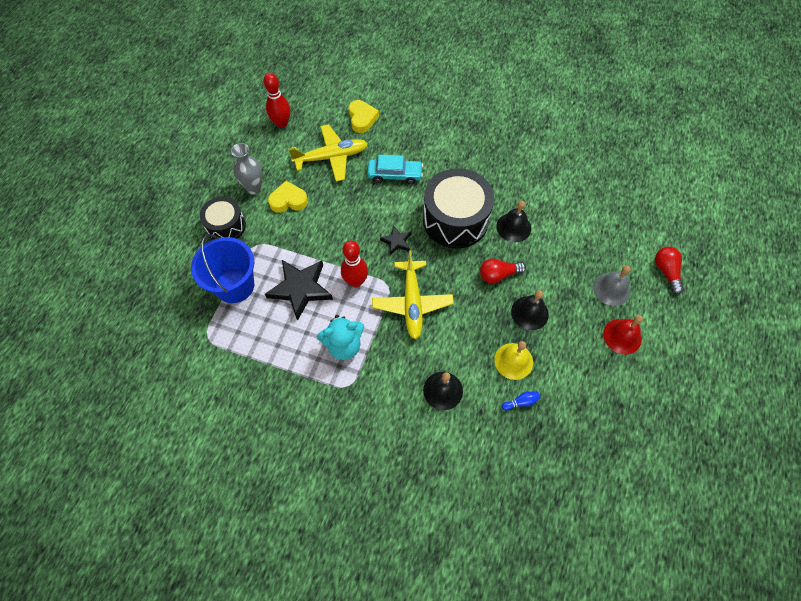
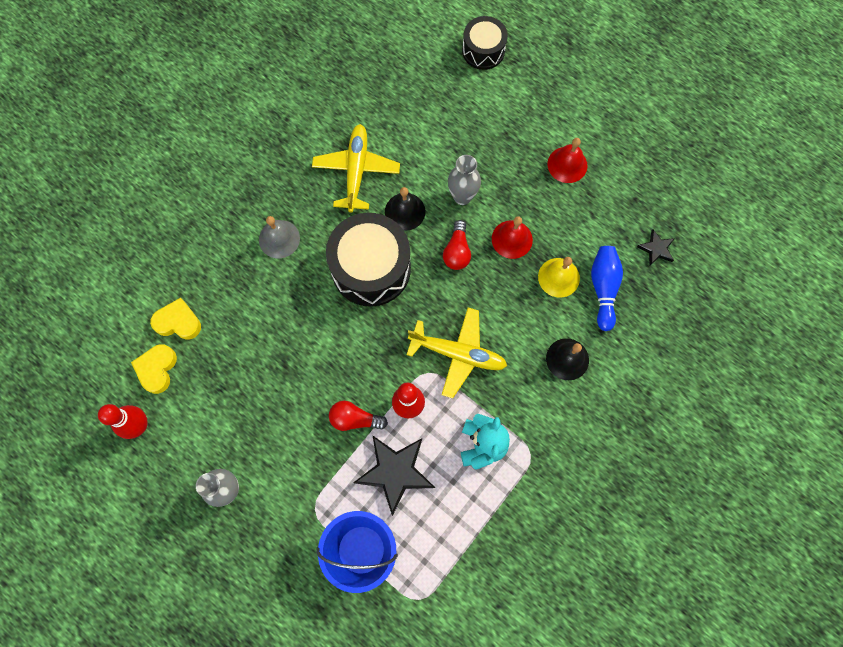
camera: 70 degrees left, 10 degrees up
(226, 226) = (272, 540): black drum -> black drum (483, 51)
(288, 200) = (265, 451): yellow heart -> yellow heart (157, 369)
(331, 157) = (222, 379): yellow plane -> yellow plane (356, 171)
(395, 175) = (281, 312): turquoise car -> none
(396, 241) = (374, 343): black star -> black star (656, 249)
(521, 402) = (603, 288): blue bowling pin -> blue bowling pin, size x2.04
(529, 313) = (512, 239): black bell -> red bell
(547, 263) = (462, 197): none -> grey vase
(611, 289) = (514, 150): grey bell -> grey bell (279, 239)
(666, 272) = (513, 90): red light bulb -> red light bulb (355, 419)

